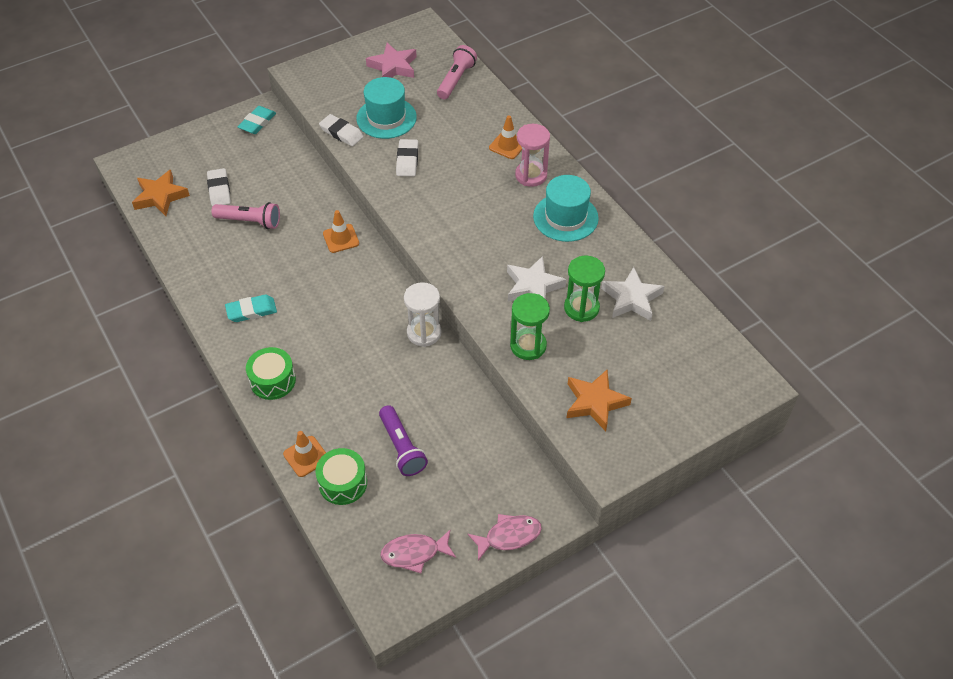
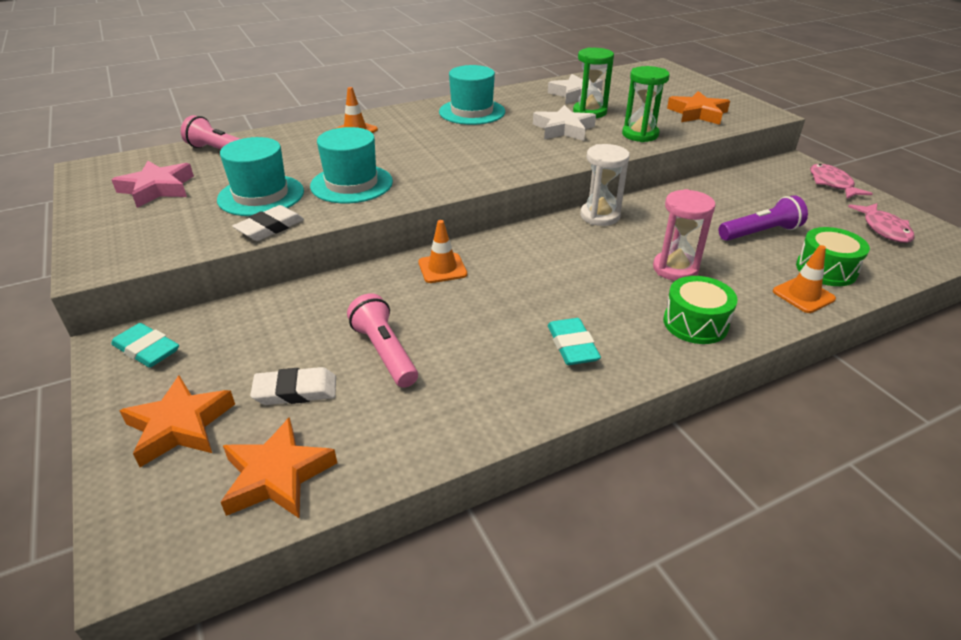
camera: 85 degrees left, 15 degrees down
(197, 153) = (180, 426): none -> orange star
(250, 221) = (384, 352): pink flashlight -> pink flashlight turned 45 degrees counterclockwise
(407, 160) = (351, 184): white eraser -> turquoise hat
(531, 175) = (407, 123): pink hourglass -> pink hourglass (675, 269)

